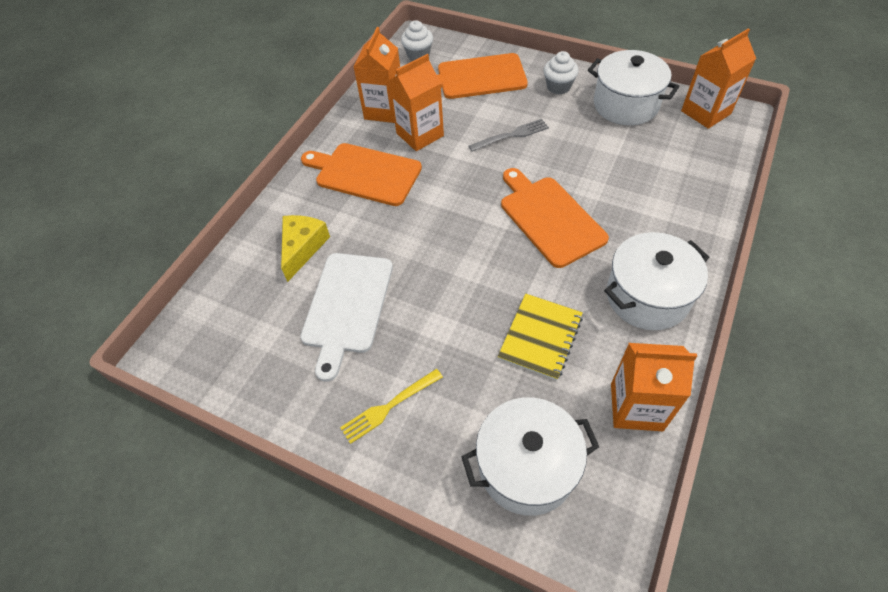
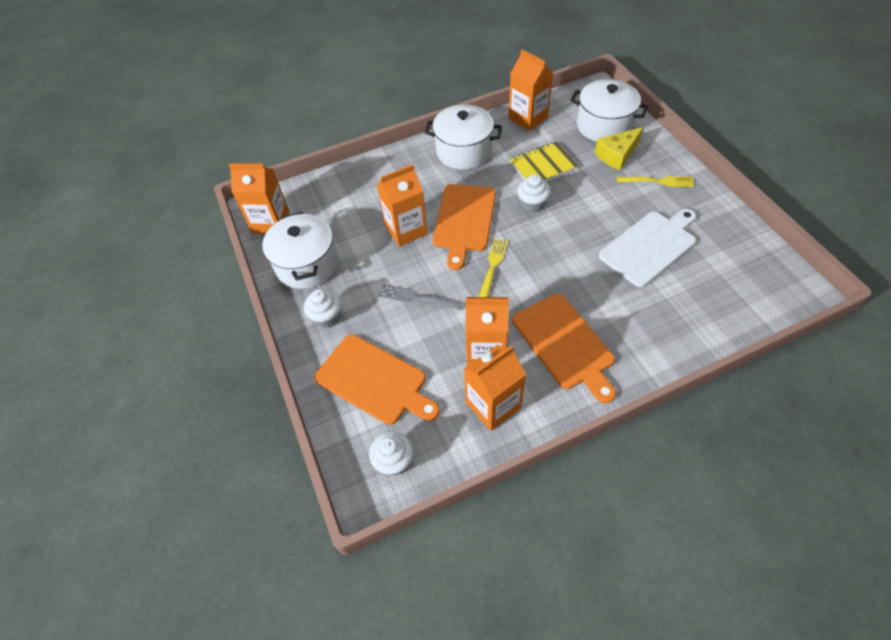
camera: 140 degrees left, 0 degrees up
(303, 248) = (659, 308): yellow cheese -> yellow cheese (617, 155)
(477, 193) = (492, 267): none -> yellow fork
(503, 278) = (532, 204): none -> white cupcake
(589, 177) = (406, 230): none -> orange carton

